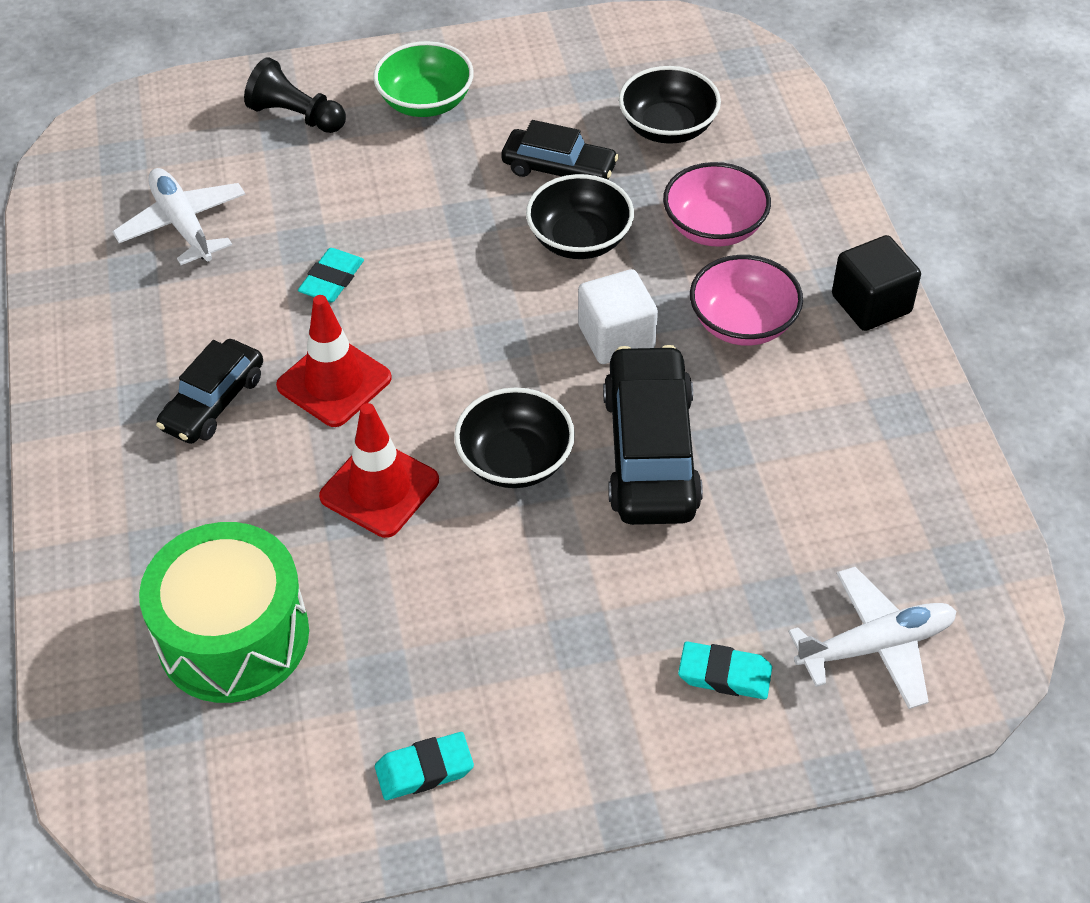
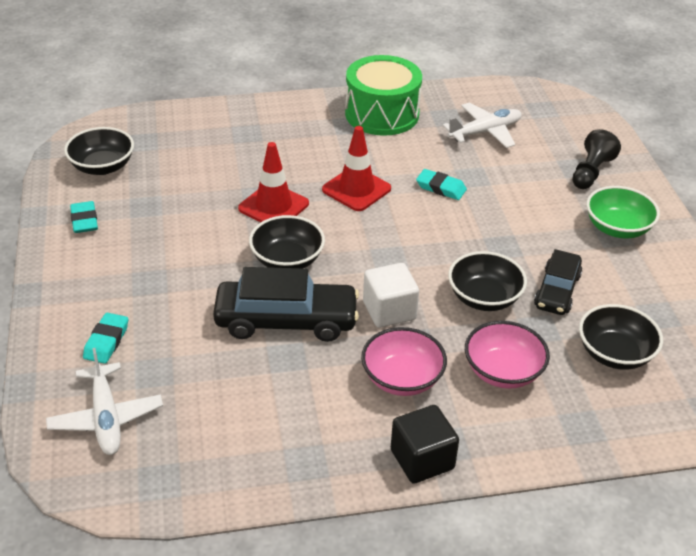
camera: 90 degrees right, 10 degrees down
(213, 402) = (344, 147): black car -> none
(233, 636) = (185, 158): green drum -> green drum (382, 114)
(255, 773) = (102, 166): none -> black bowl

